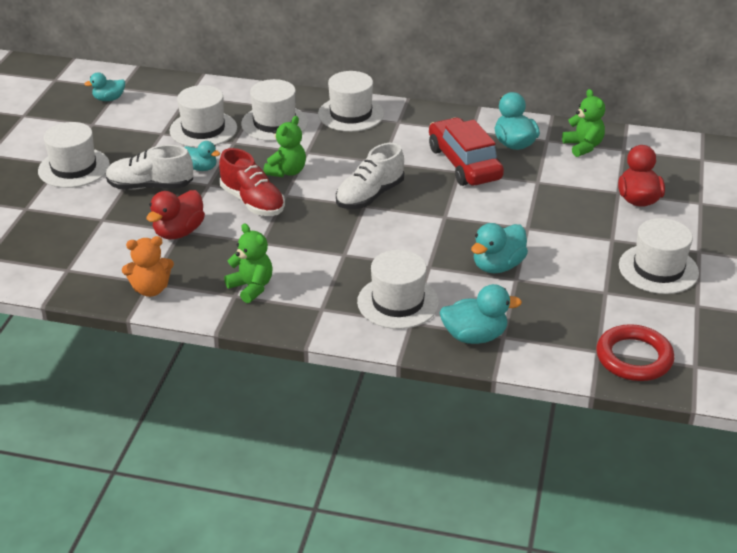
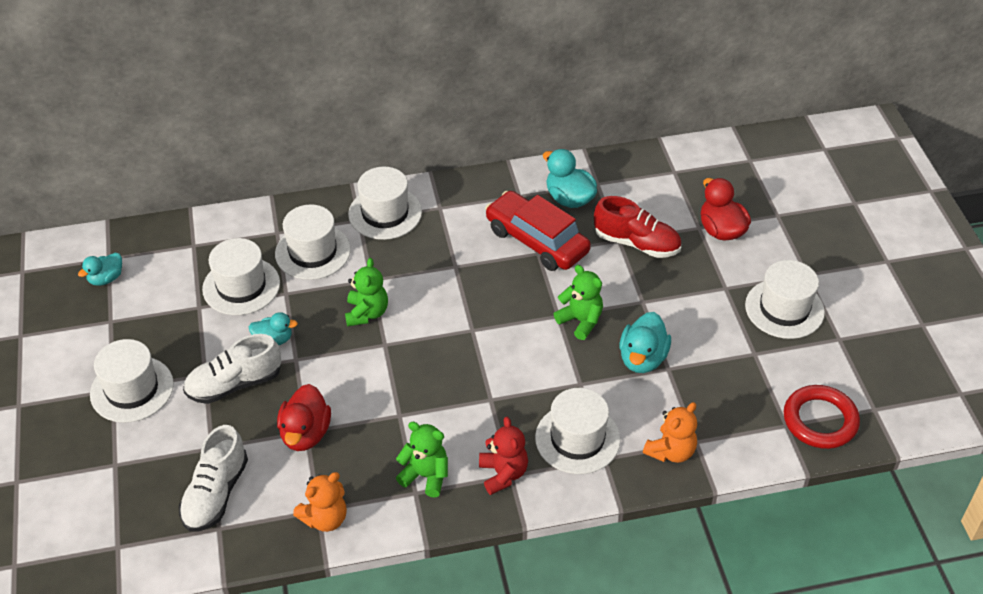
camera: 25 degrees left, 10 degrees up
(252, 202) = (357, 366): red shoe -> red shoe (636, 243)
(316, 306) = (503, 474): none -> red teddy bear
(370, 196) = (470, 315): white shoe -> white shoe (216, 493)
(474, 336) = (671, 451): turquoise duck -> orange teddy bear
(583, 146) = (635, 180): green teddy bear -> green teddy bear (580, 321)

